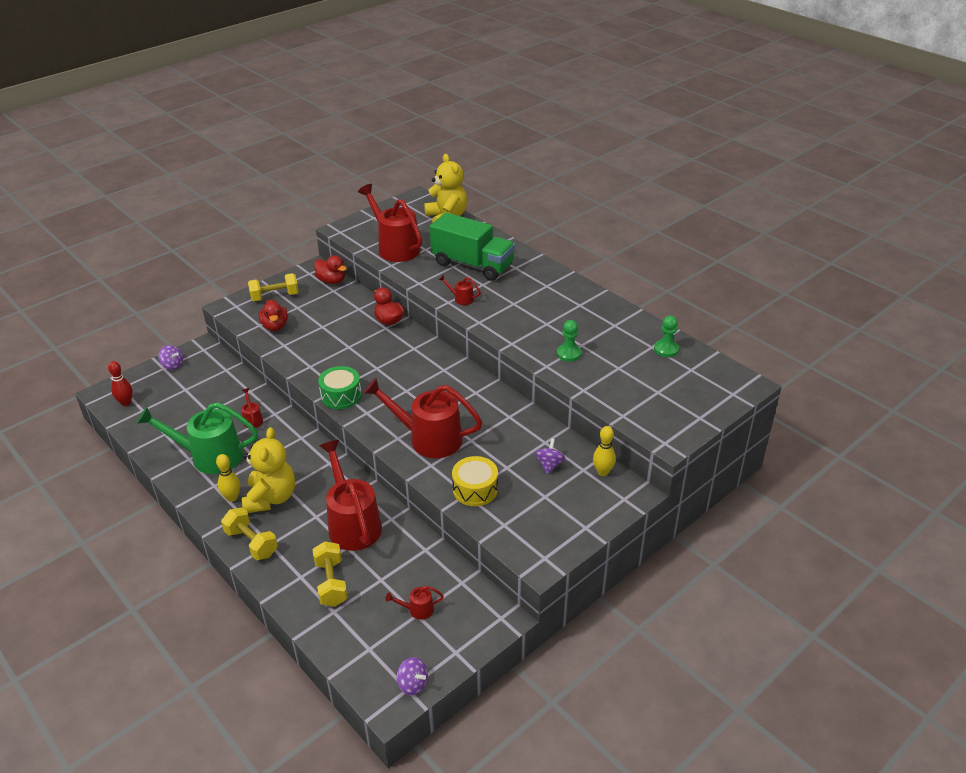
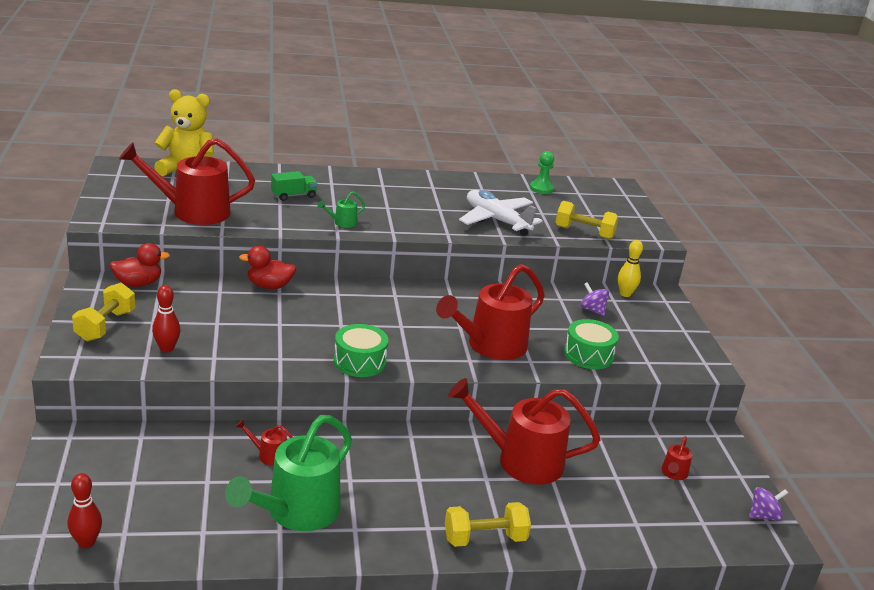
camera: 60 degrees left, 10 degrees down
(172, 365) = (64, 473): purple spinning top -> none
(232, 497) = (392, 523): yellow bowling pin -> none
(271, 498) = (424, 496): yellow teddy bear -> none
(275, 326) = (167, 348): red duck -> red bowling pin
(331, 583) = (595, 509): yellow dumbbell -> yellow dumbbell (584, 233)
(461, 299) = (342, 223): red watering can -> green watering can
(472, 265) = (293, 196): green truck -> green truck, size x0.45
(475, 489) = (588, 355): yellow drum -> green drum
(568, 354) = (496, 220): green pawn -> white plane

